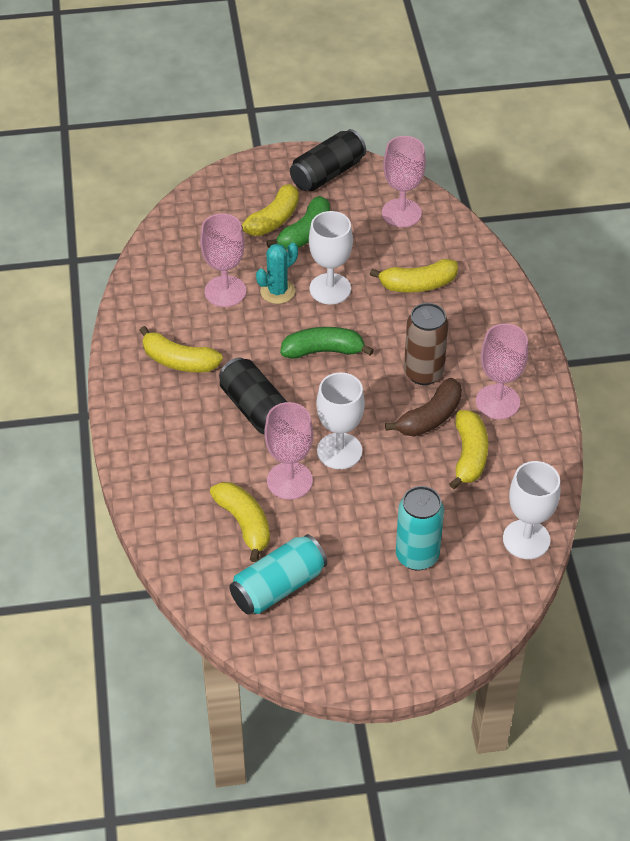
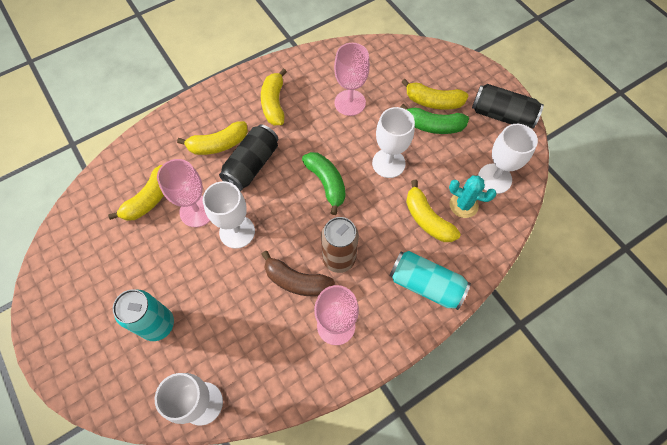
camera: 65 degrees right, 15 degrees up
(277, 291) = (367, 132): turquoise cactus -> turquoise cactus (463, 205)
(278, 586) = (101, 242): turquoise can -> turquoise can (426, 284)
(401, 213) = (494, 178): pink goblet -> white goblet
(469, 455) = (271, 325): yellow banana -> yellow banana (218, 144)

